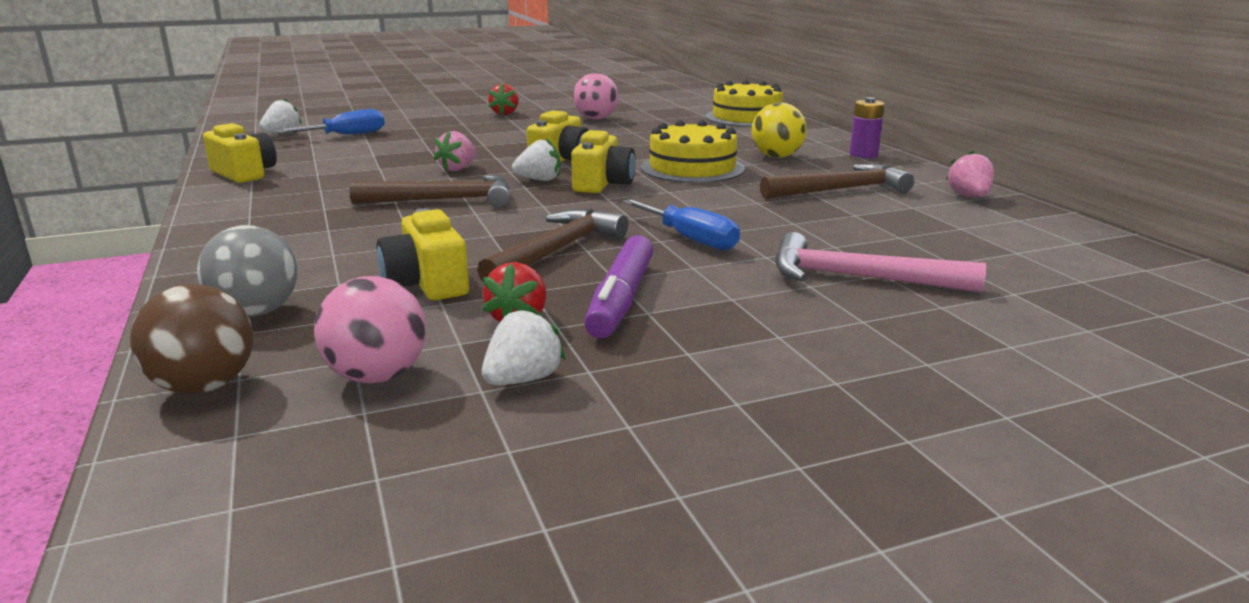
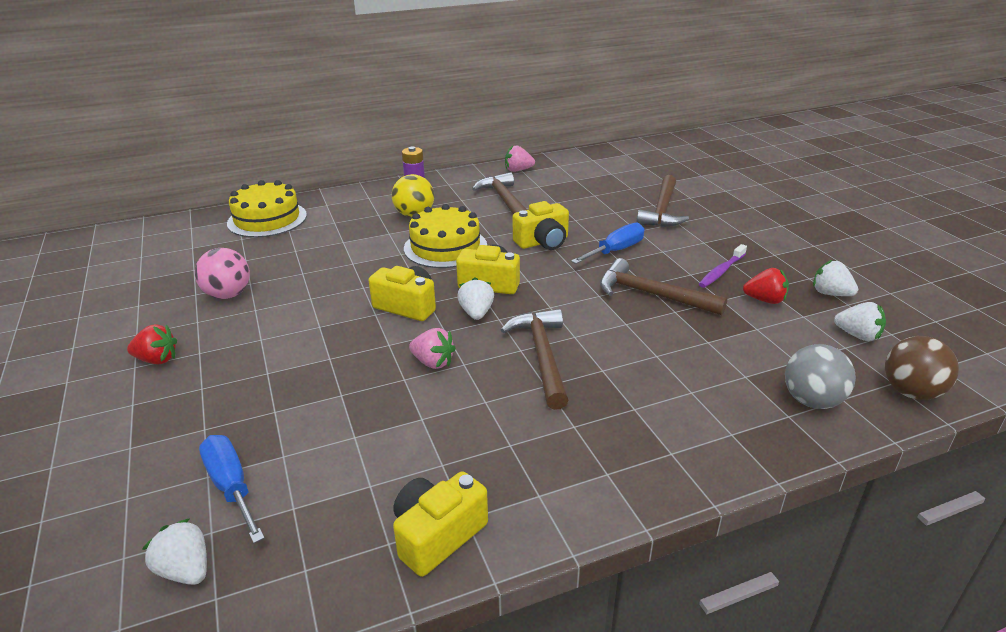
camera: 90 degrees left, 10 degrees up
(377, 376) = (857, 335): pink ball -> white strawberry
(426, 284) = (730, 338): yellow camera -> yellow camera (543, 242)
(621, 299) = (721, 271): purple marker -> purple toothbrush
(858, 278) = (662, 210): pink hammer -> brown hammer

